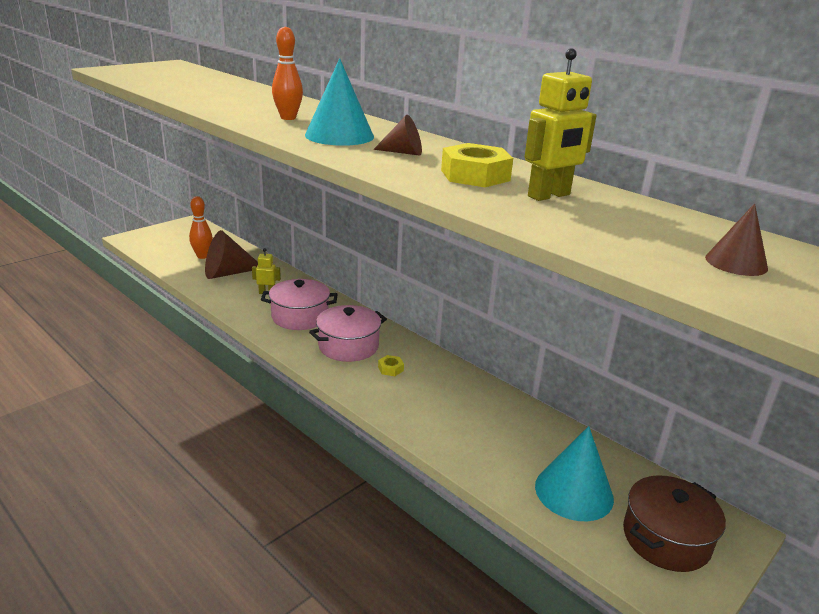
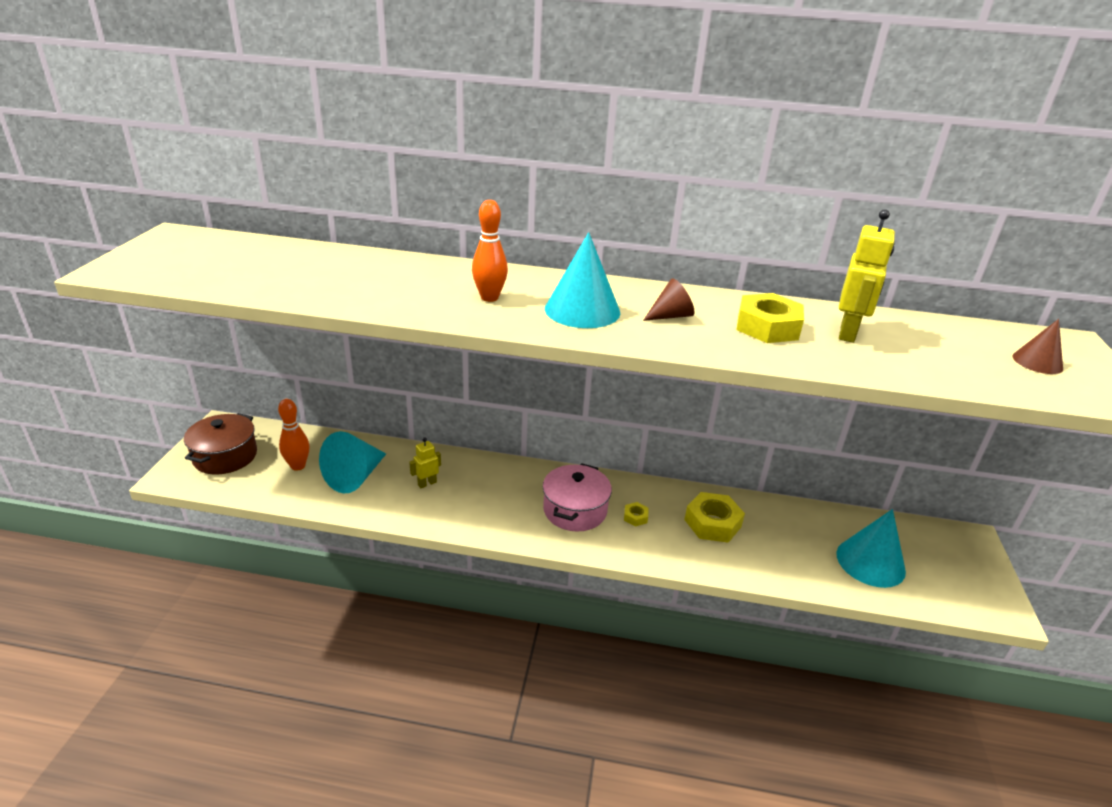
camera: 35 degrees left, 5 degrees up
(228, 273) = (355, 476): brown cone -> turquoise cone
(300, 317) = (494, 498): pink pot -> none
(452, 399) = (712, 523): none -> yellow nut
(666, 538) = (950, 568): brown pot -> brown pot (225, 456)

